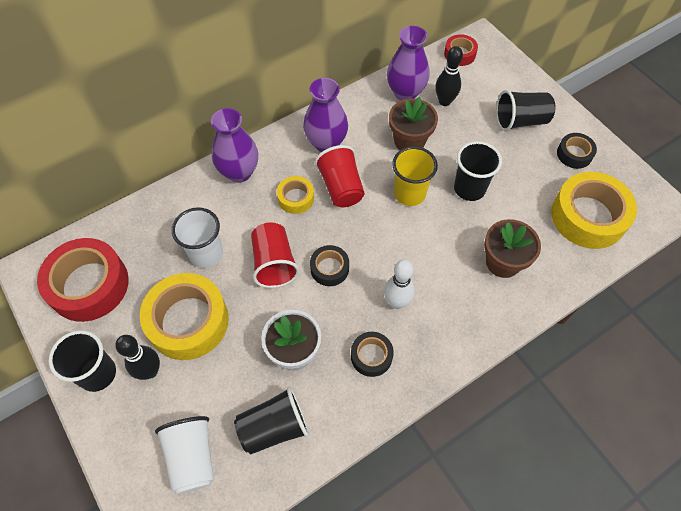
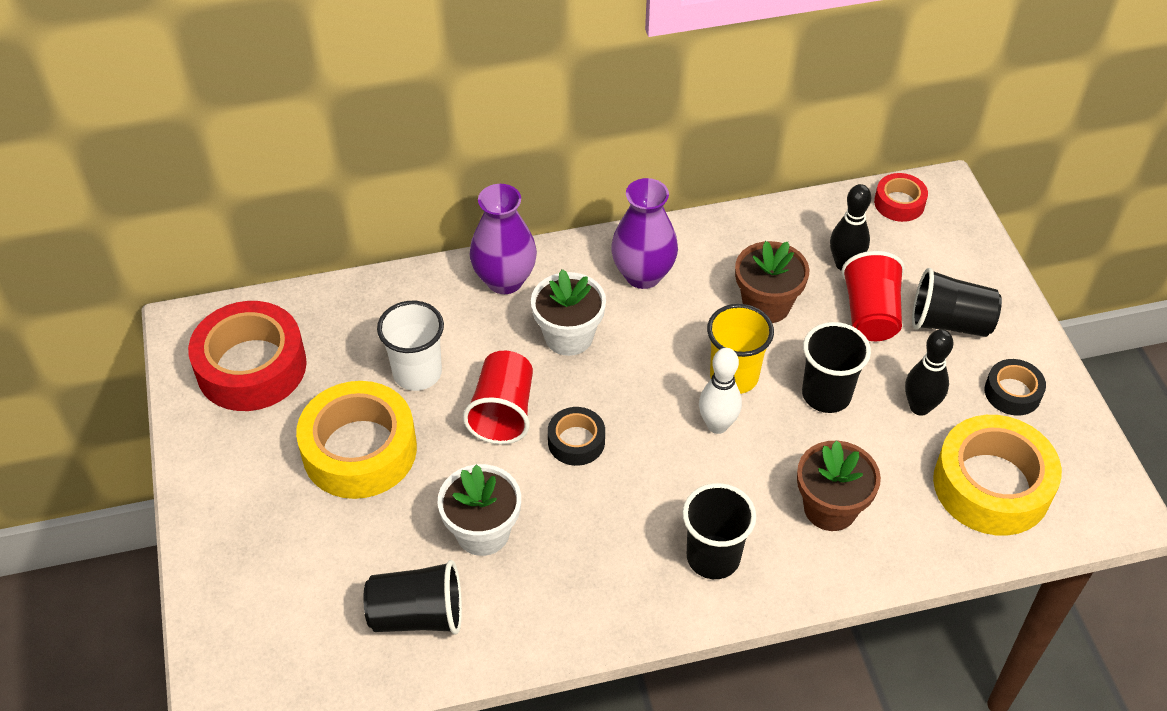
camera: 20 degrees right, 10 degrees down
(97, 374) = (221, 478): black cup -> black cup (713, 557)
(150, 371) = (287, 495): black bowling pin -> black bowling pin (919, 407)
(192, 458) = (299, 616): white cup -> none
(296, 198) = (568, 336): yellow tape -> white flower pot
(341, 187) = (638, 340): red cup -> red cup (870, 314)
(371, 356) = (585, 570): black tape -> none
(397, 302) = (651, 513): white bowling pin -> white bowling pin (717, 425)
(405, 93) = (790, 237): purple vase -> none

